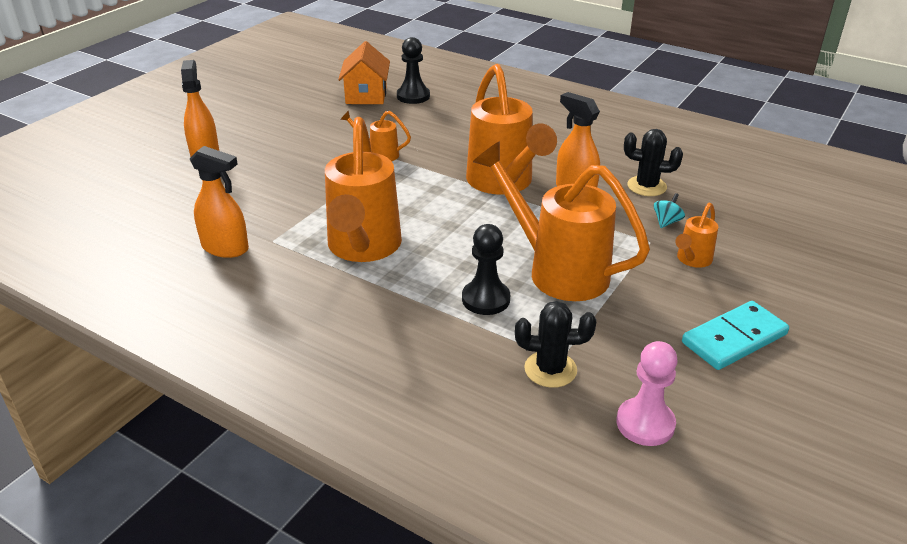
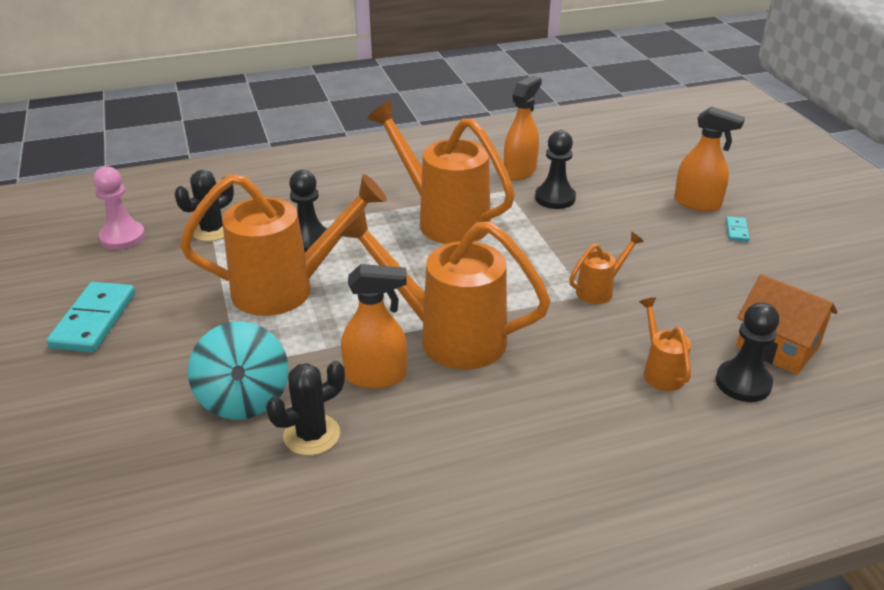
camera: 130 degrees right, 0 degrees up
(225, 248) = (520, 171): orange spray bottle -> orange spray bottle turned 150 degrees clockwise
(236, 132) = (737, 231): none -> turquoise domino
(262, 212) = (555, 198): none -> black pawn
(666, 222) = (244, 399): turquoise spinning top -> turquoise spinning top, size x2.26
(692, 260) = (181, 369): orange watering can -> orange watering can (660, 371)

